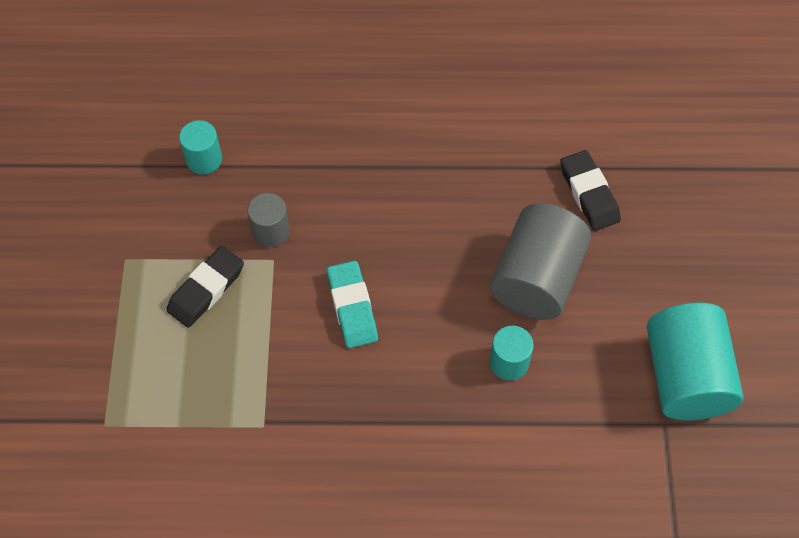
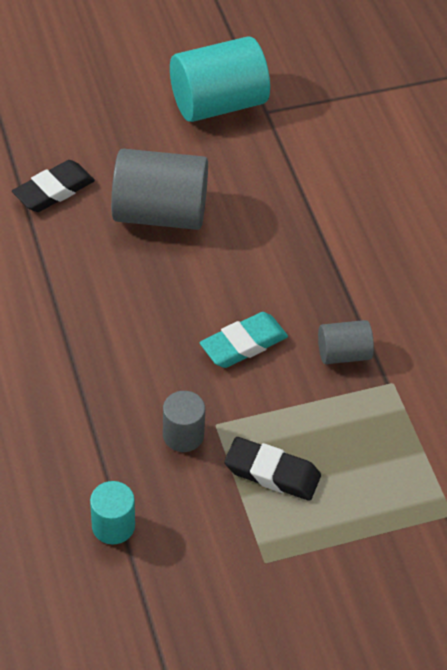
camera: 110 degrees left, 10 degrees down
(312, 392) = (343, 353): none -> grey cylinder
(509, 362) = (253, 218): turquoise cylinder -> none

